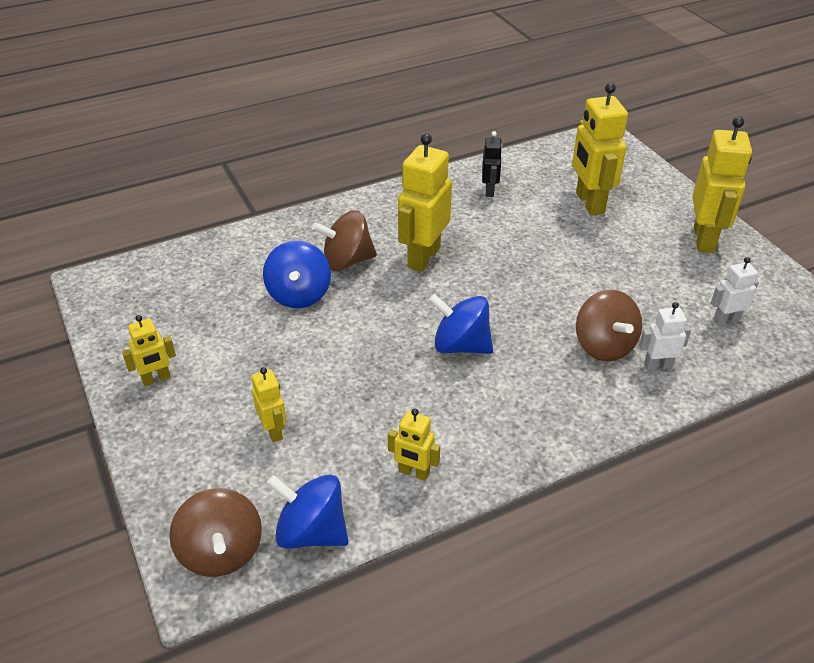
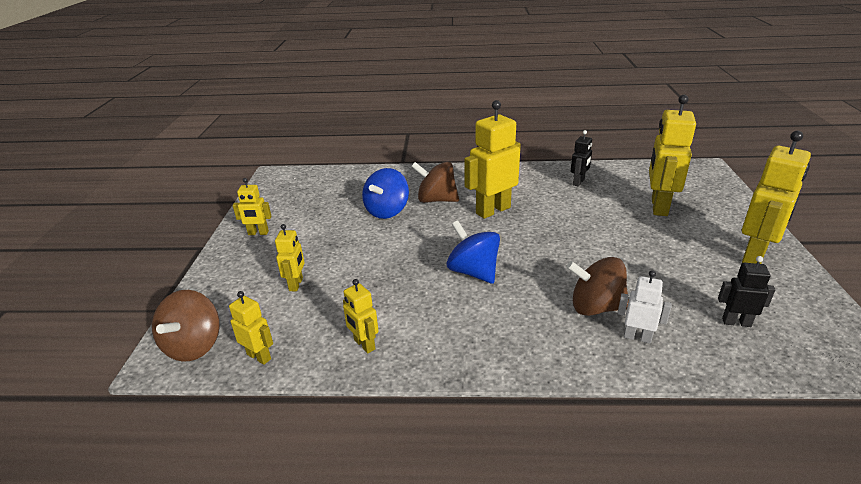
camera: 30 degrees right, 10 degrees down
(311, 532) = (259, 356): blue spinning top -> yellow robot
(604, 346) = (595, 307): brown spinning top -> brown spinning top turned 90 degrees clockwise
(726, 320) = (736, 322): white robot -> black robot

